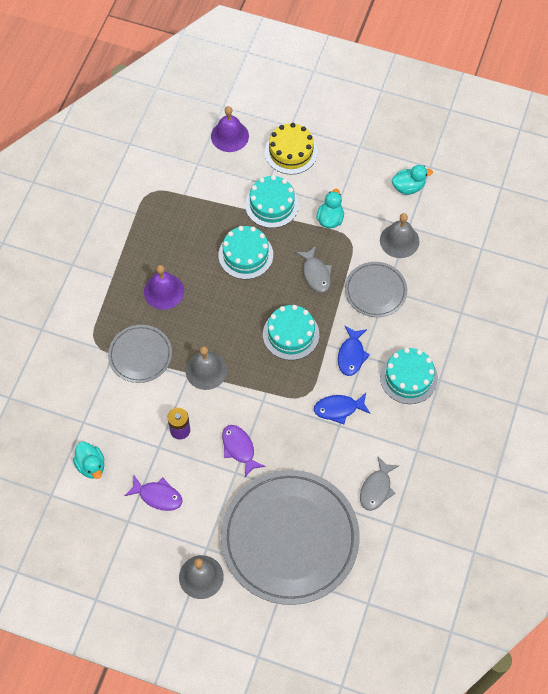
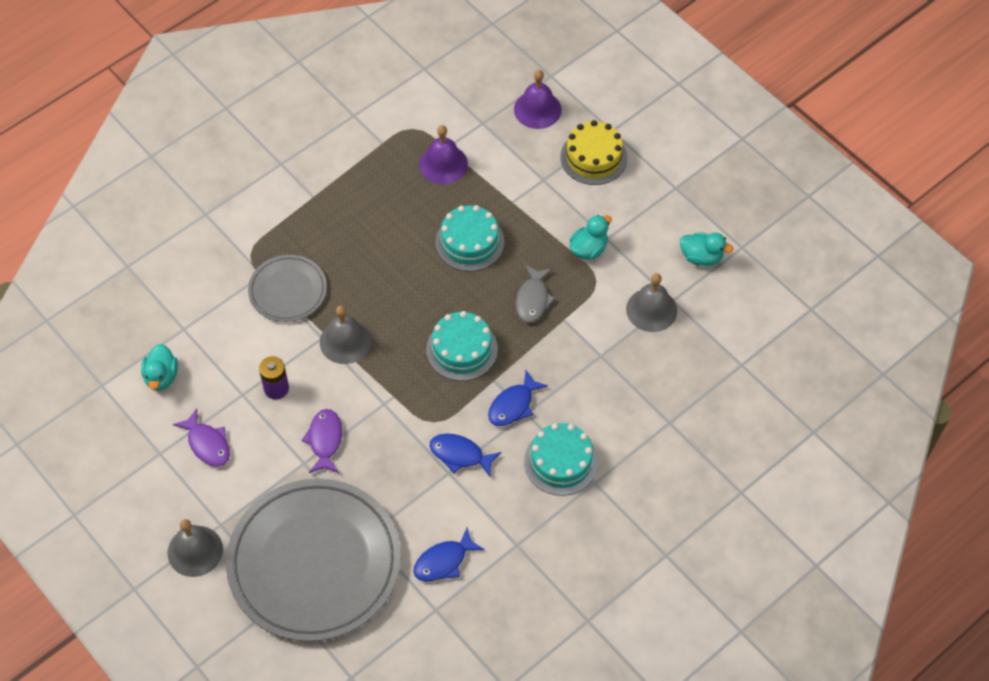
camera: 30 degrees right, 5 degrees down
(164, 291) = (357, 237): purple bell -> purple bell (443, 164)
(272, 204) = (534, 203): turquoise cake -> none
(375, 291) = (587, 350): grey plate -> none
(376, 488) = (444, 561): grey fish -> blue fish

